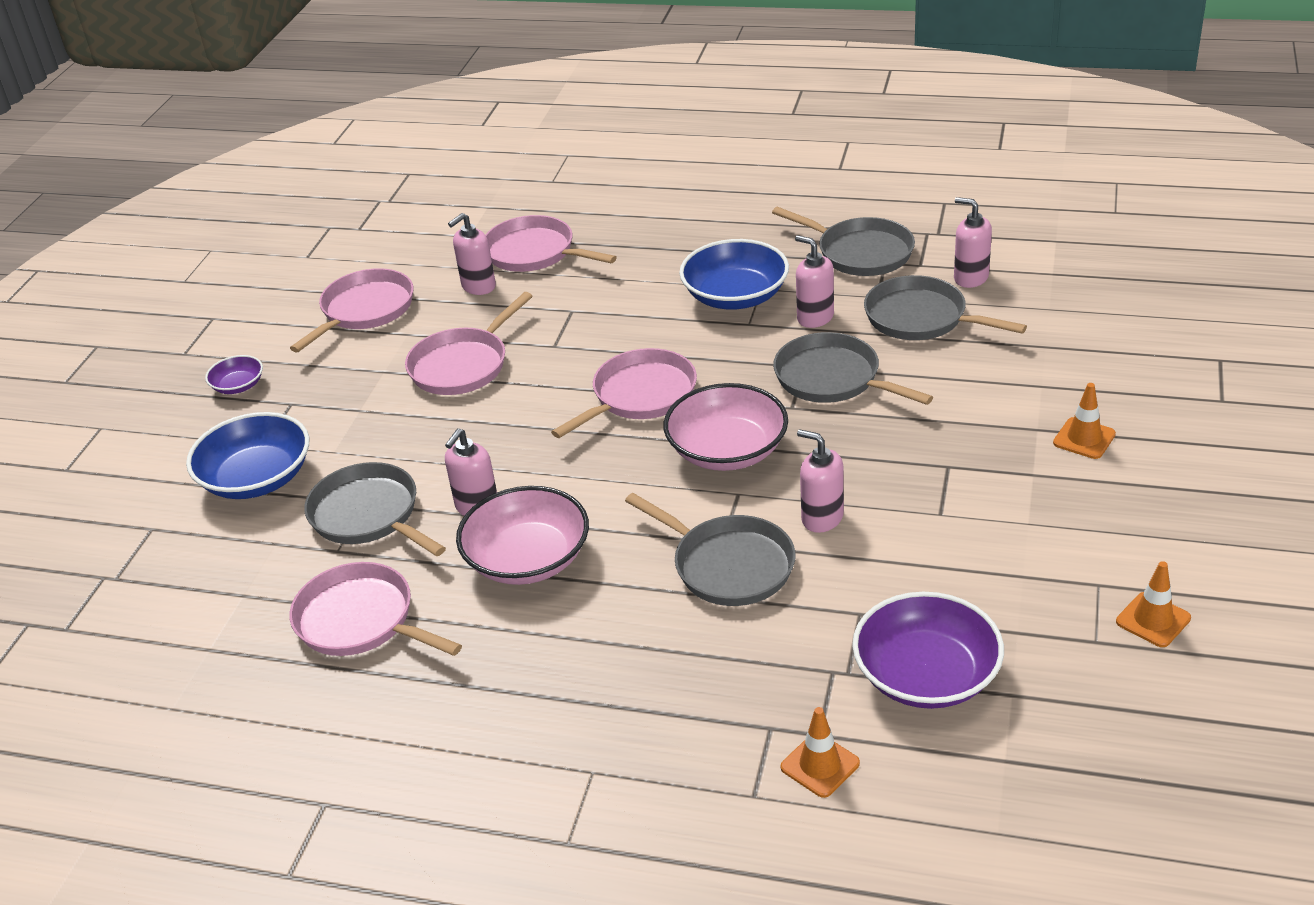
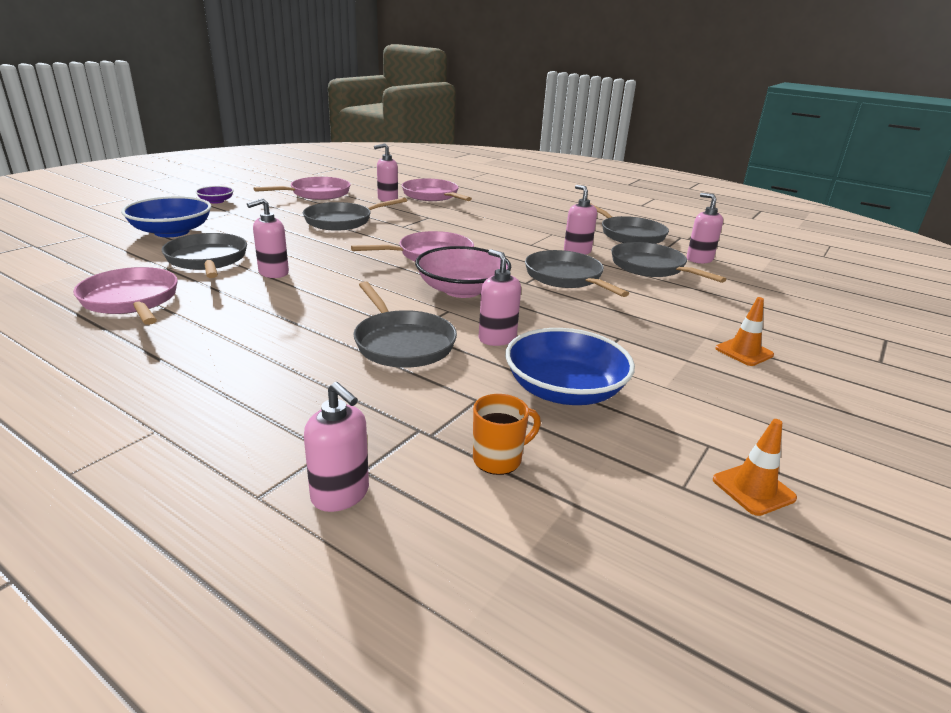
camera: 15 degrees right, 10 degrees down
(463, 365) = (342, 221): pink pan -> grey pan
(527, 559) = (272, 302): pink bowl -> none
(735, 296) = (533, 233): blue bowl -> blue bowl (564, 390)
(820, 765) = (340, 494): orange traffic cone -> pink soap dispenser
(926, 675) = (498, 459): purple bowl -> orange mug

